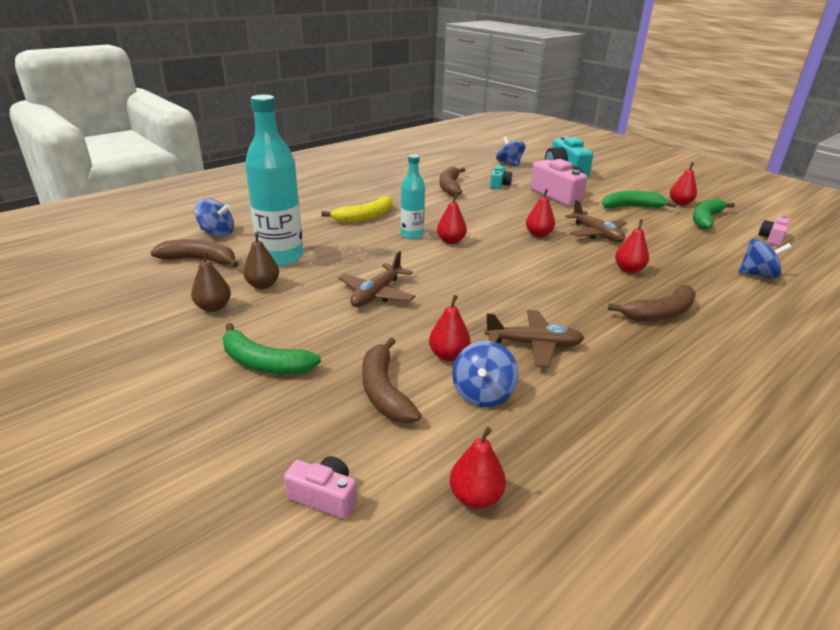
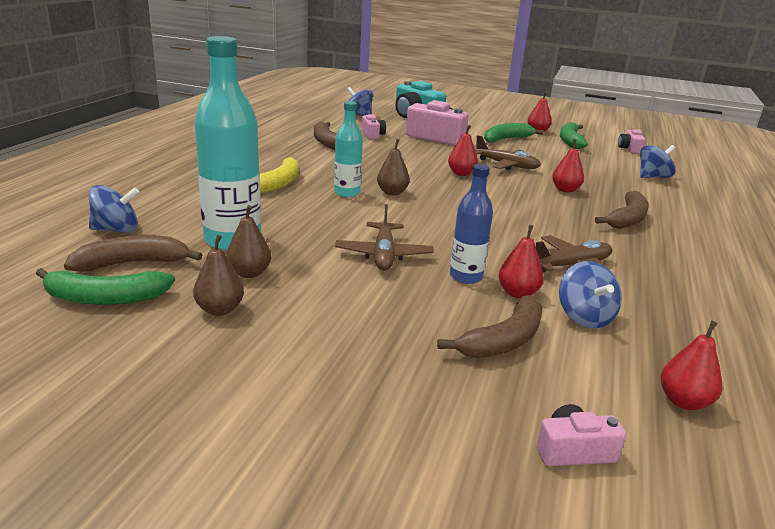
camera: 30 degrees left, 5 degrees down
(264, 363) = (354, 350): green banana -> green banana (105, 298)
(384, 391) = (504, 340): brown banana -> brown banana turned 90 degrees counterclockwise
(421, 329) = (466, 277): none -> blue bottle
(451, 241) = (392, 192): red pear -> brown pear
(499, 184) = (372, 135): turquoise camera -> pink camera

